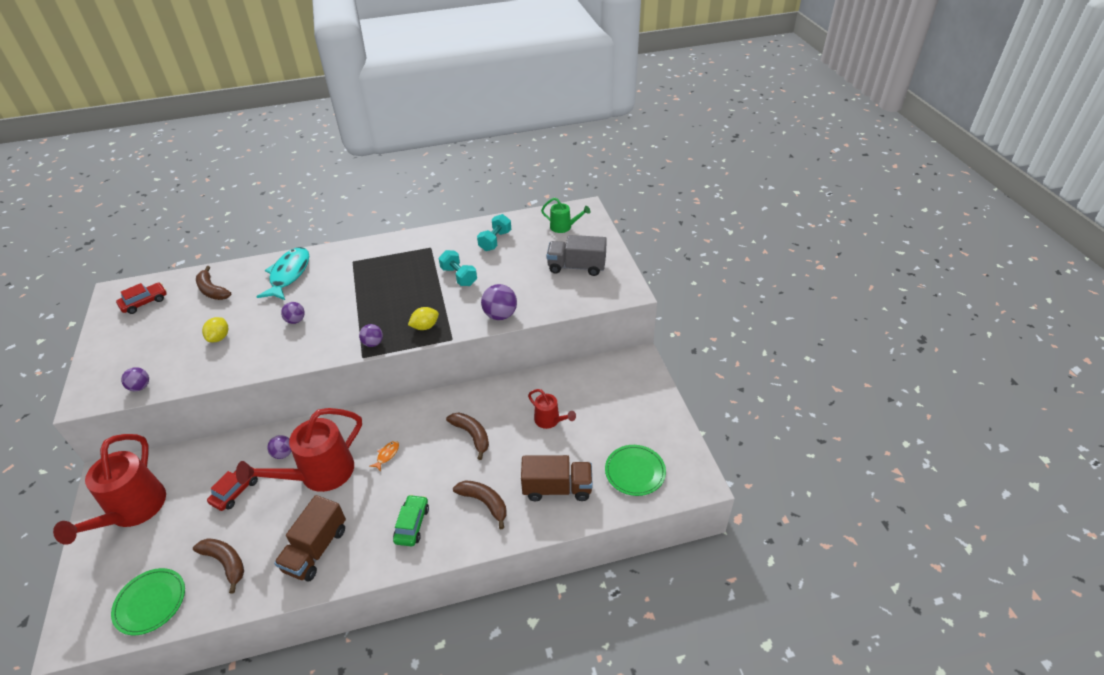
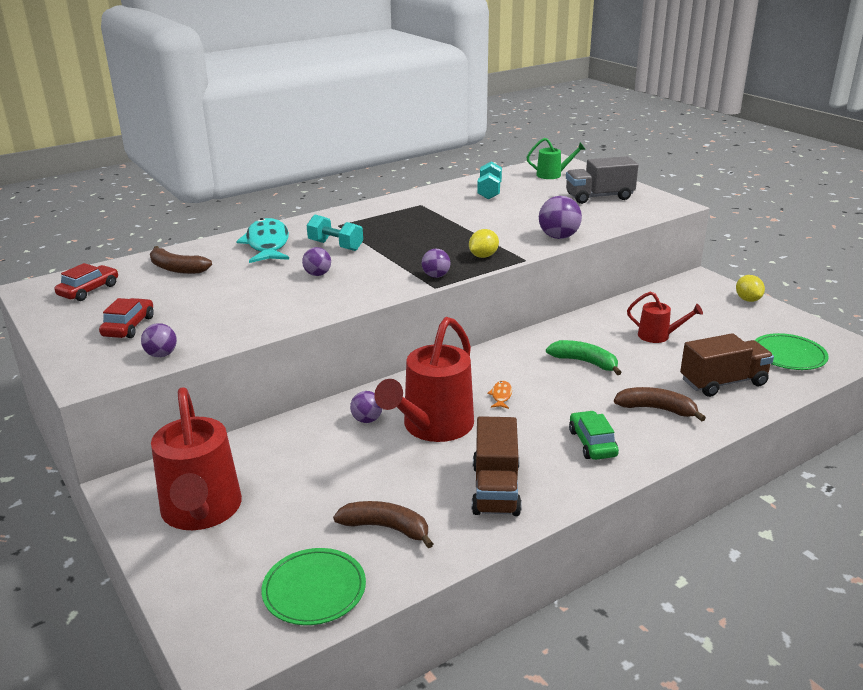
camera: 20 degrees left, 15 degrees down
(219, 337) = (230, 301): yellow lemon -> yellow lemon (748, 300)
(236, 491) = (335, 463): red car -> red car (129, 326)
(459, 276) = (478, 219): turquoise dumbbell -> turquoise dumbbell (335, 246)
(472, 435) = (584, 362): brown banana -> green banana

